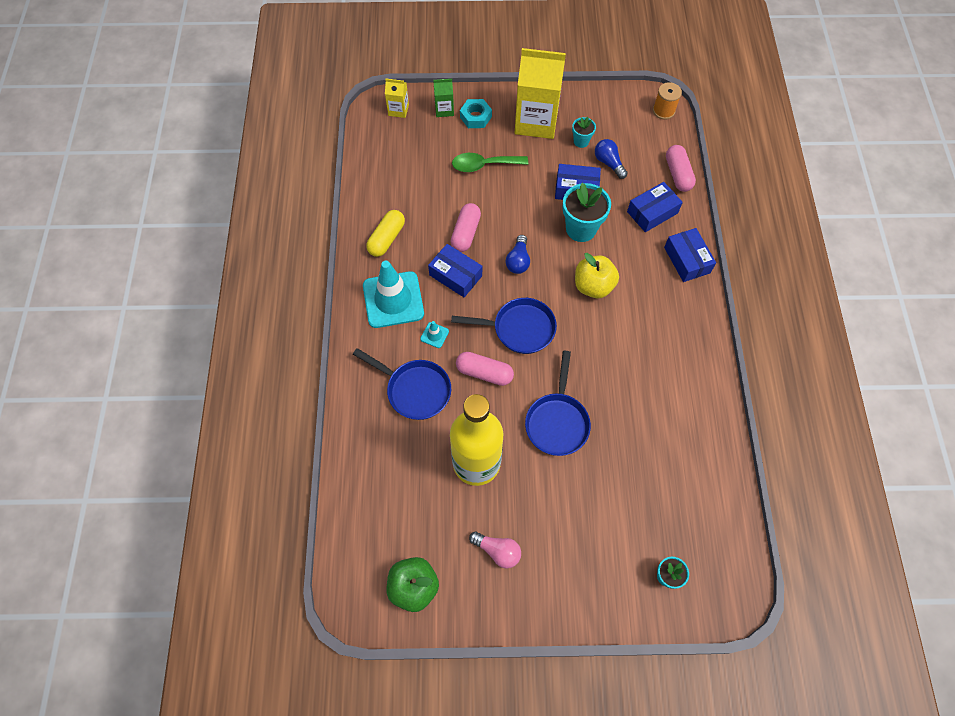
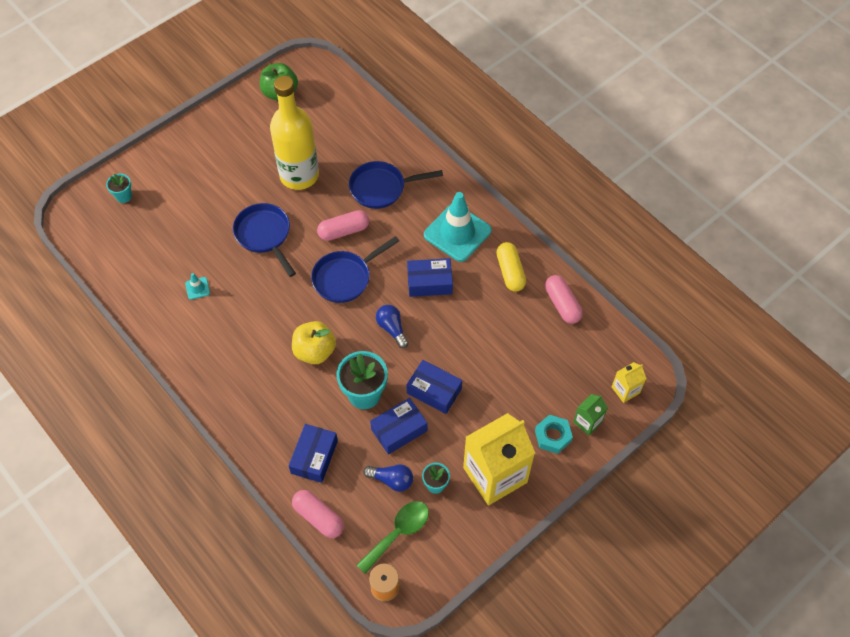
camera: 140 degrees right, 5 degrees down
(434, 335) = (403, 230): turquoise traffic cone -> turquoise traffic cone (197, 288)
(465, 233) = (454, 321): pink capsule -> pink capsule (562, 304)
(484, 165) = (498, 392): green spoon -> green spoon (398, 533)
(497, 551) = (244, 140): pink light bulb -> none
(687, 260) = (252, 432): blue box -> blue box (434, 391)

